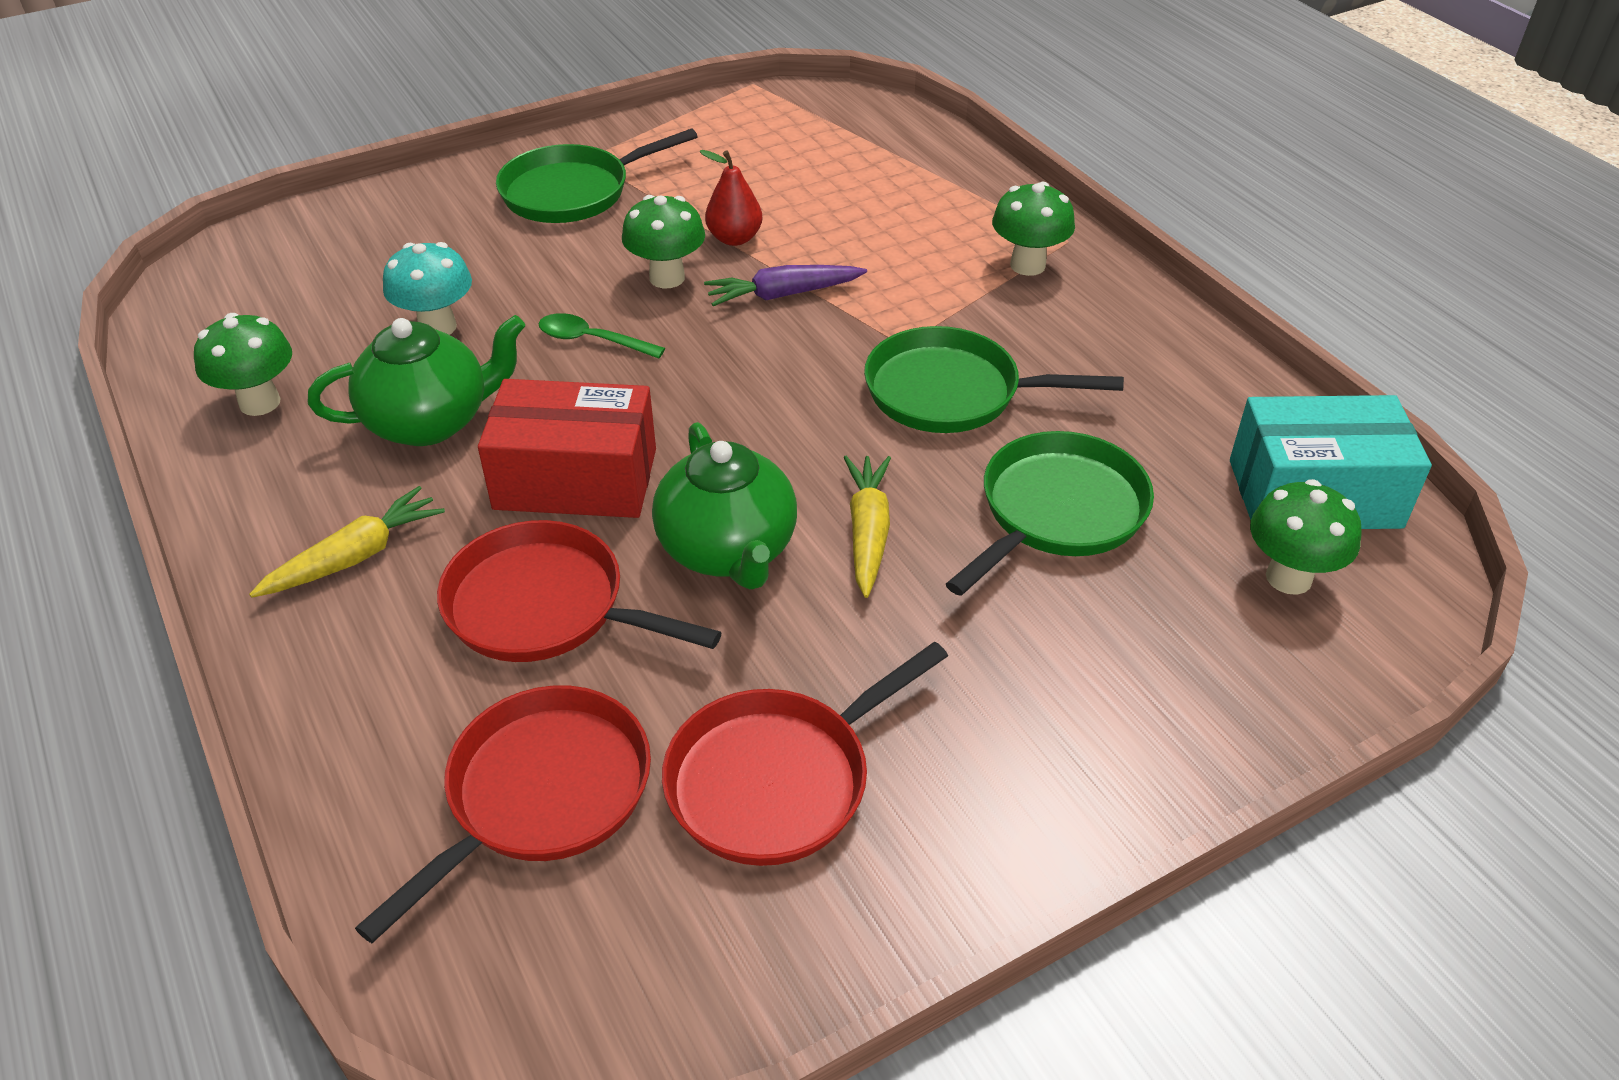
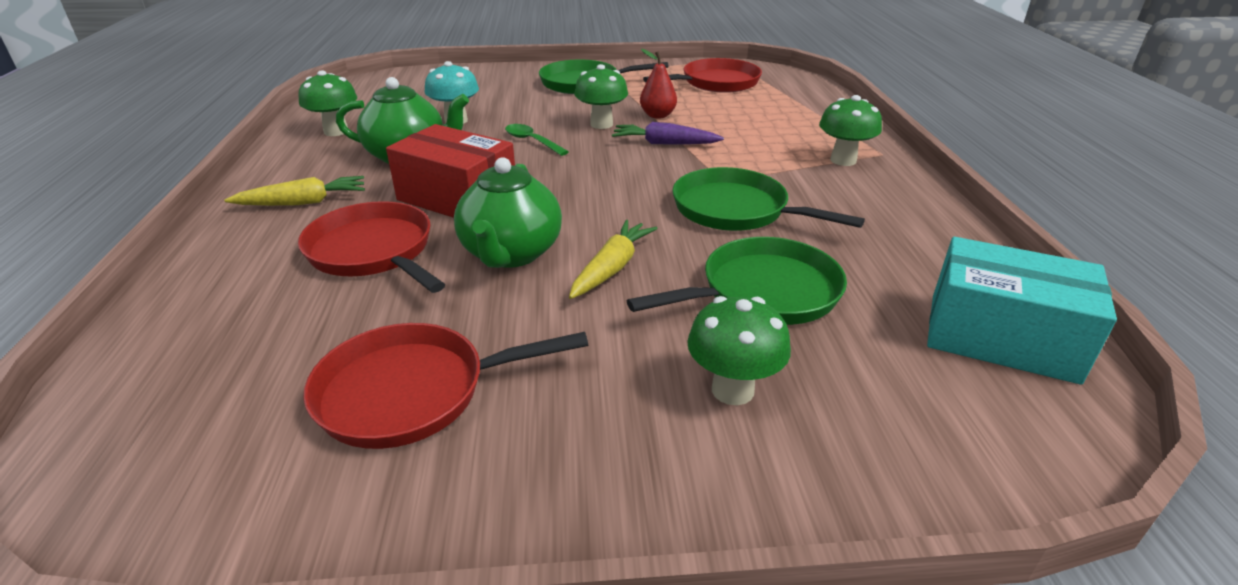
camera: 25 degrees right, 10 degrees down
(541, 795) = (260, 348): red pan -> red pan (716, 83)
(1288, 577) = (941, 388): green mushroom -> green mushroom (732, 390)

